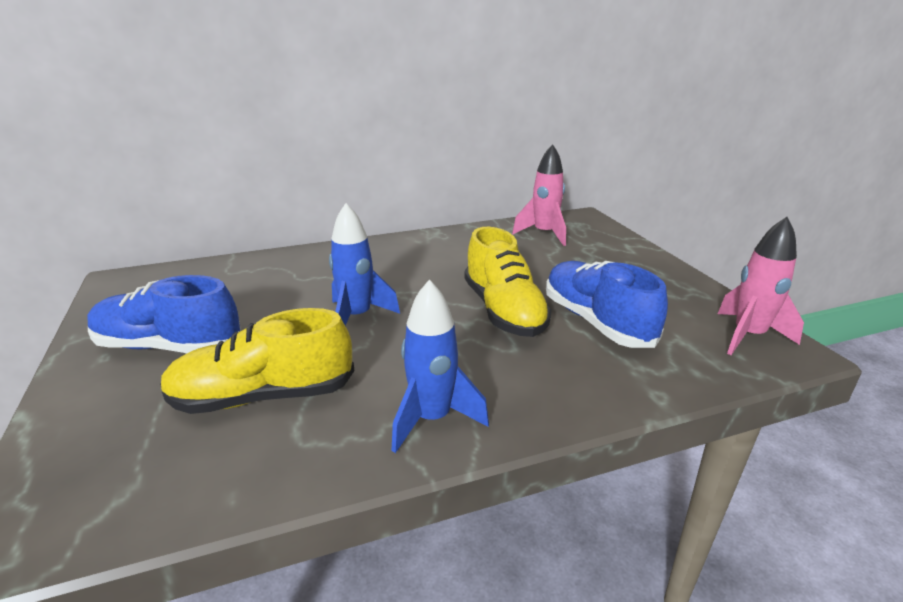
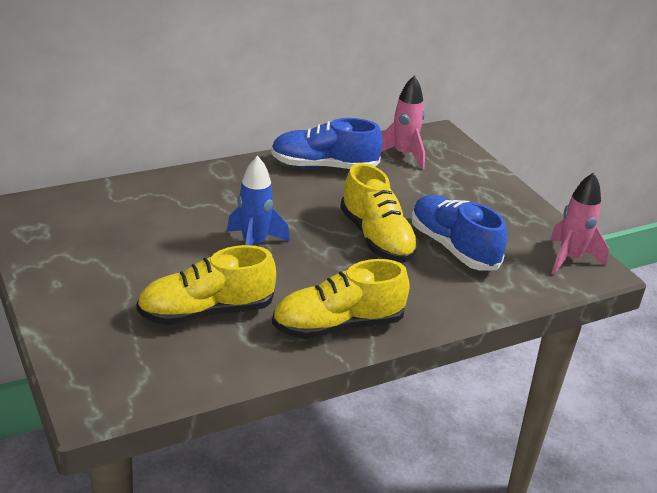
camera: 10 degrees left, 5 degrees up
(169, 346) = (106, 273): blue shoe -> blue shoe (324, 167)
(432, 419) = (338, 326): blue rocket -> yellow shoe

